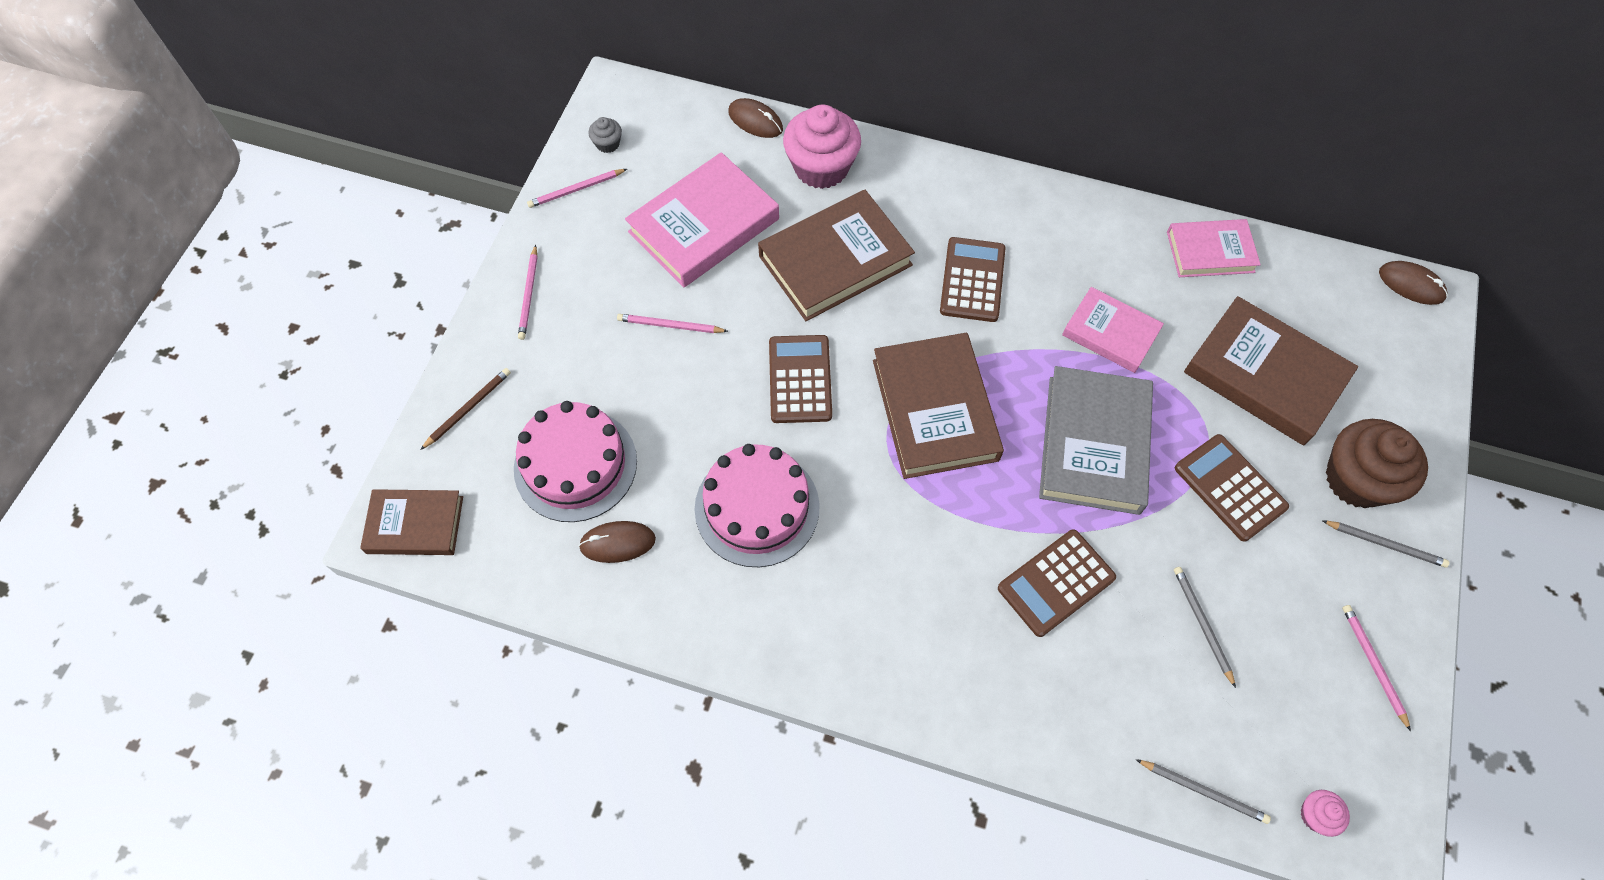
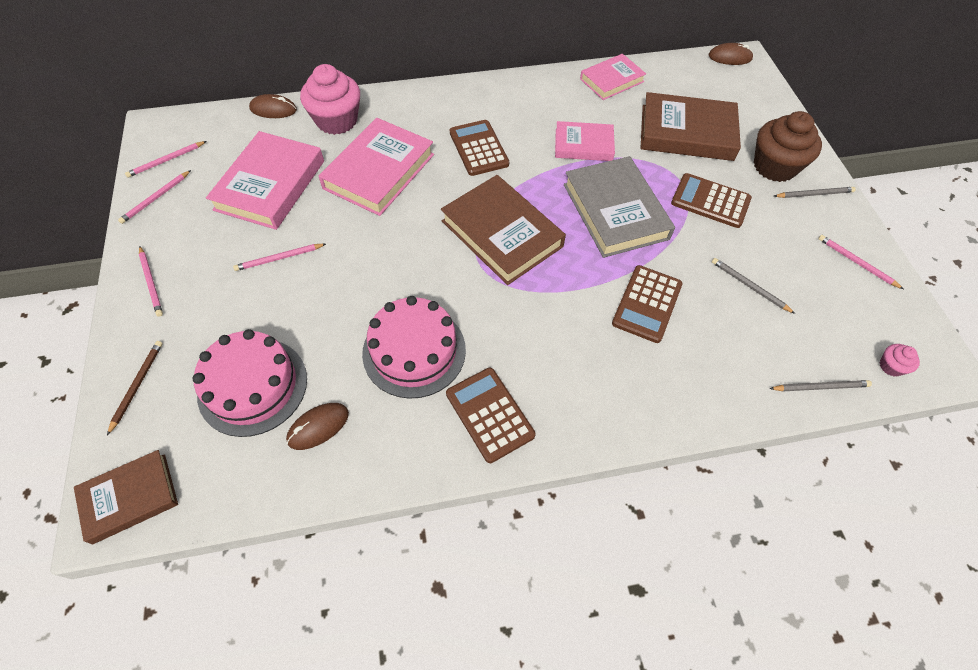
camera: 30 degrees left, 5 degrees down
(608, 144) = (166, 160): grey cupcake -> pink pencil
(800, 379) = (397, 254): brown calculator -> brown calculator (489, 414)
(835, 261) = (379, 171): brown book -> pink book

